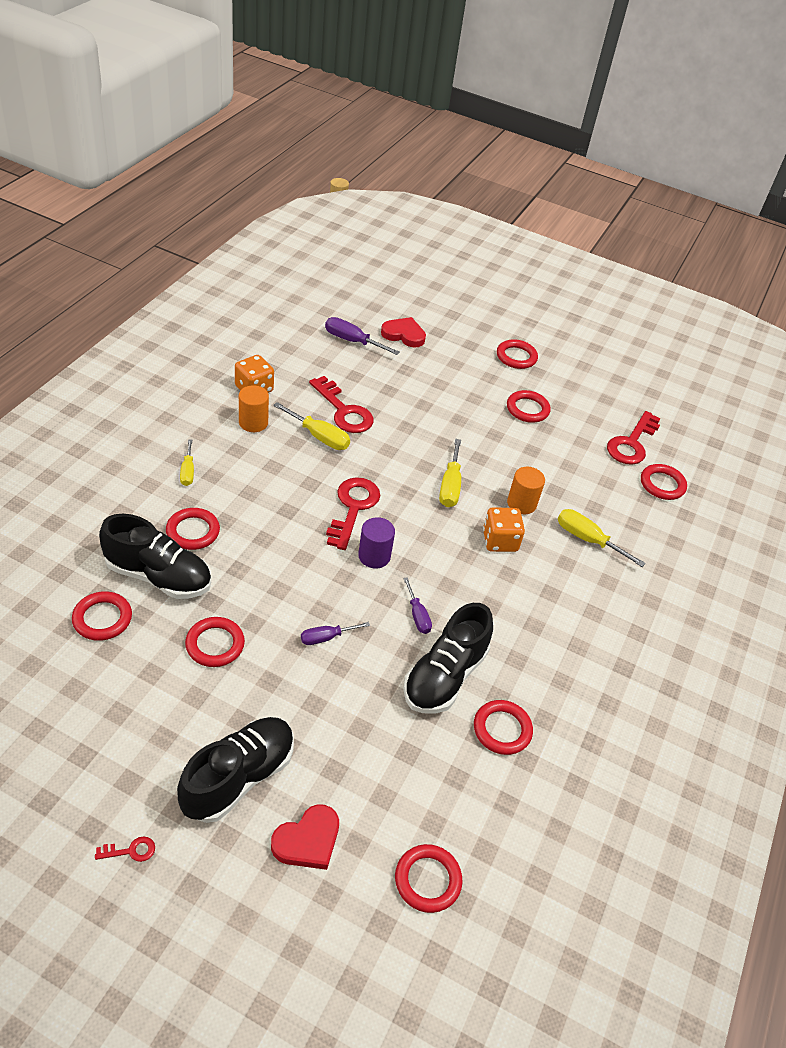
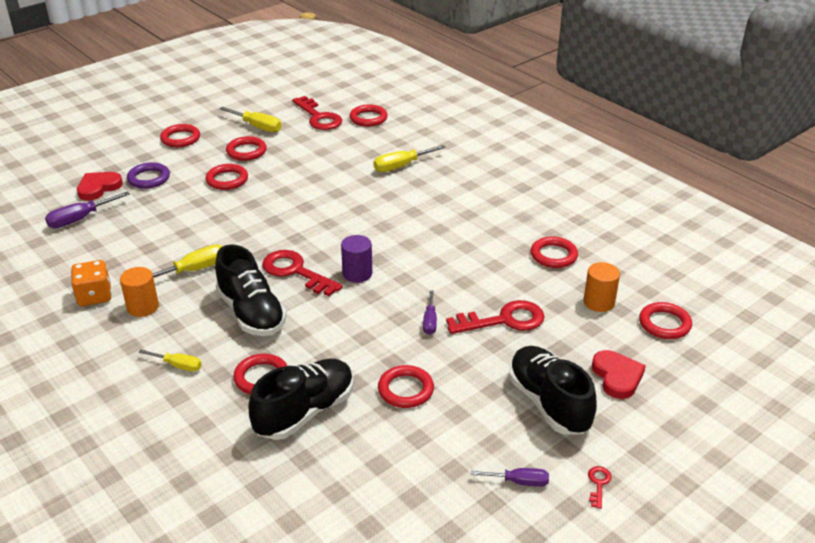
camera: 60 degrees left, 10 degrees down
(102, 618) = (337, 462): red ring -> red ring (227, 180)
(344, 411) = (171, 247): red key -> red key (504, 320)
(417, 615) = (431, 267): purple screwdriver -> purple screwdriver (519, 482)
(438, 360) = (149, 178): none -> purple ring
(444, 676) = (496, 269): black shoe -> black shoe (251, 313)
(450, 486) = (305, 214): yellow screwdriver -> yellow screwdriver (257, 127)
(500, 541) = (379, 206): orange dice -> none
(521, 503) = (347, 184): orange cylinder -> orange cylinder (599, 302)

